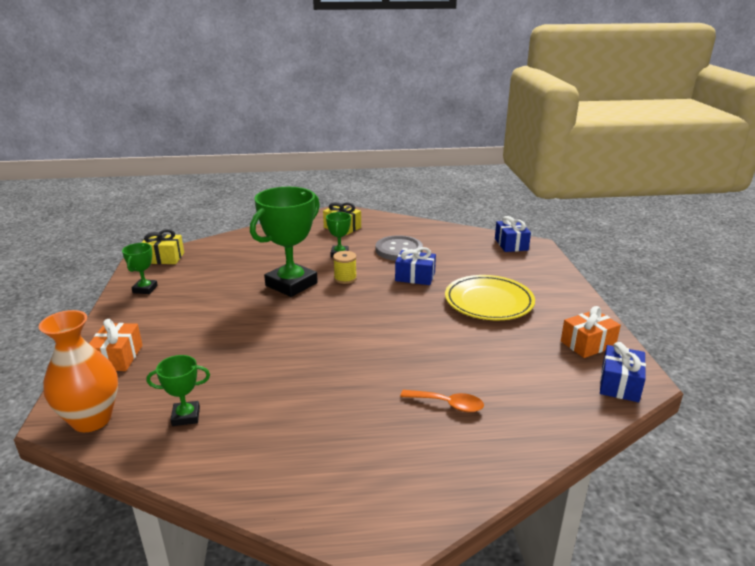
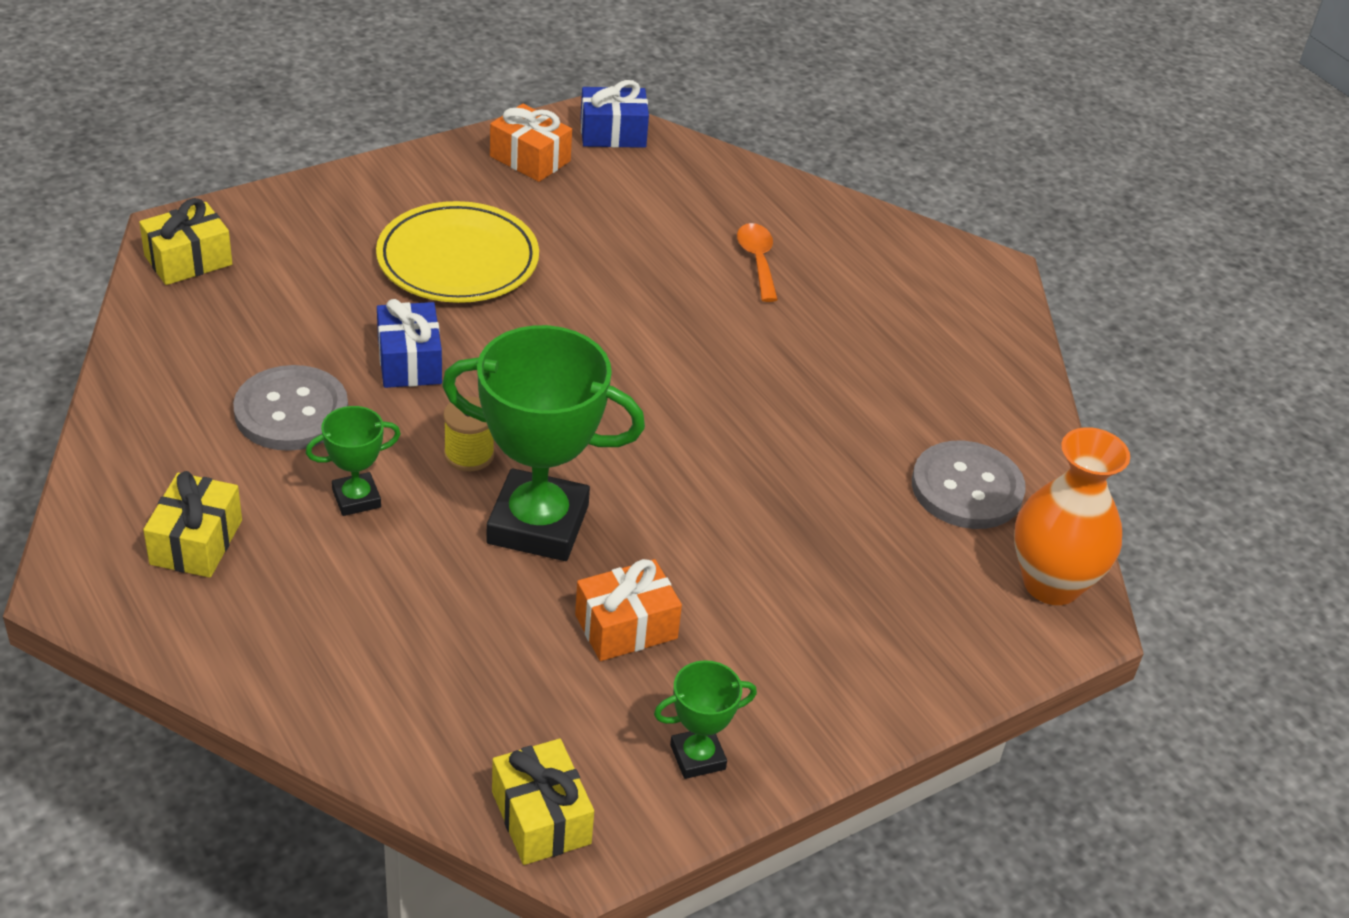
camera: 120 degrees left, 15 degrees up
(118, 357) = (920, 647): orange gift -> orange gift (626, 627)
(186, 416) = (967, 488): green trophy -> grey button
(511, 244) = (188, 260): blue gift -> yellow gift

